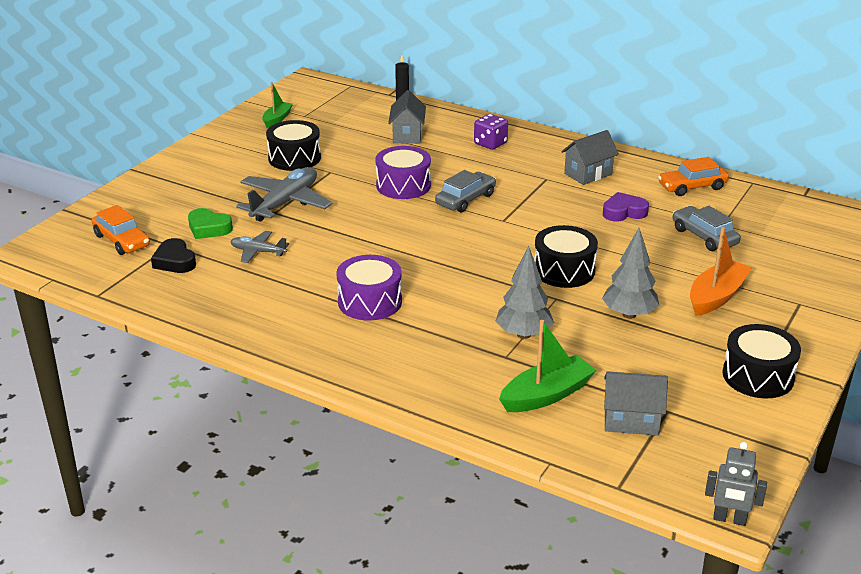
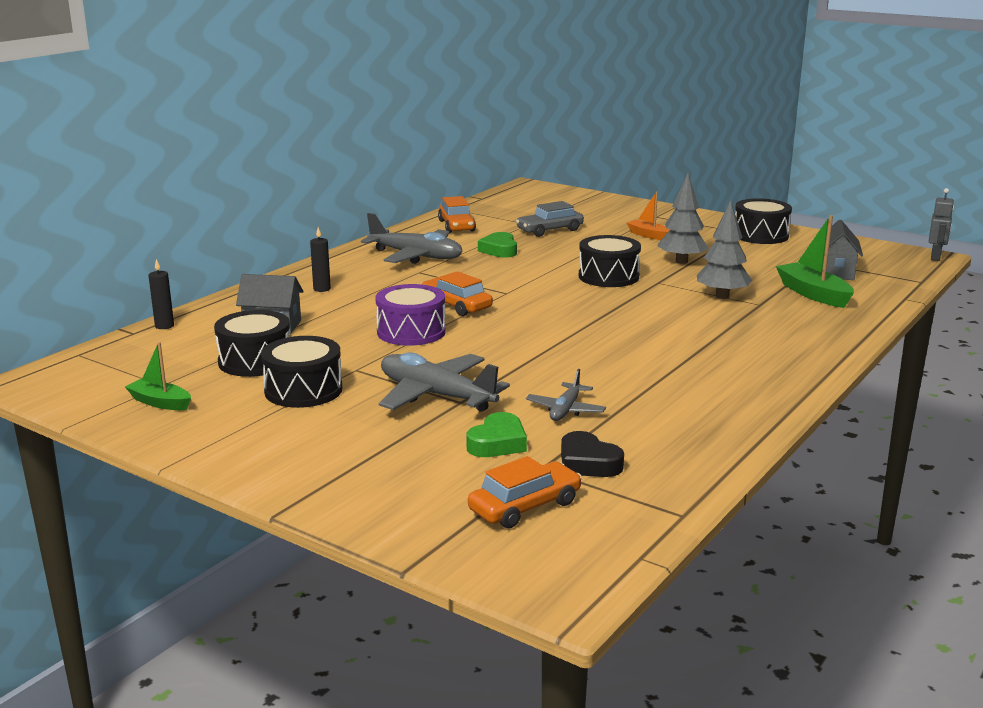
camera: 85 degrees left, 10 degrees down
(175, 261) = (588, 463): black heart -> black heart turned 75 degrees clockwise
(342, 137) = (255, 361): none -> black drum
(370, 302) = (675, 353): purple drum -> none
(465, 199) = (456, 305): grey car -> orange car
(490, 144) = (322, 289): purple dice -> black candle
(588, 174) = (416, 256): grey house -> grey plane
(624, 212) = (499, 250): purple heart -> green heart
(716, 296) = (649, 235): orange boat -> orange boat, size x0.64

